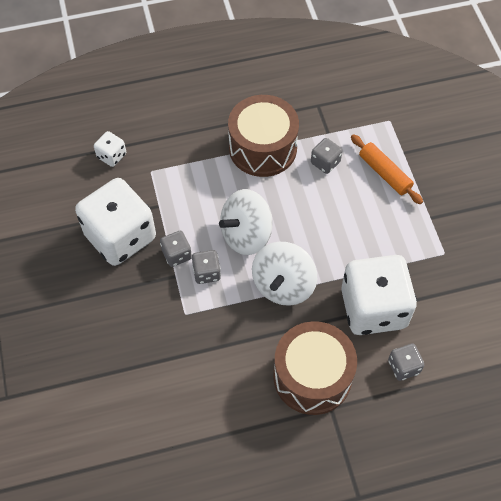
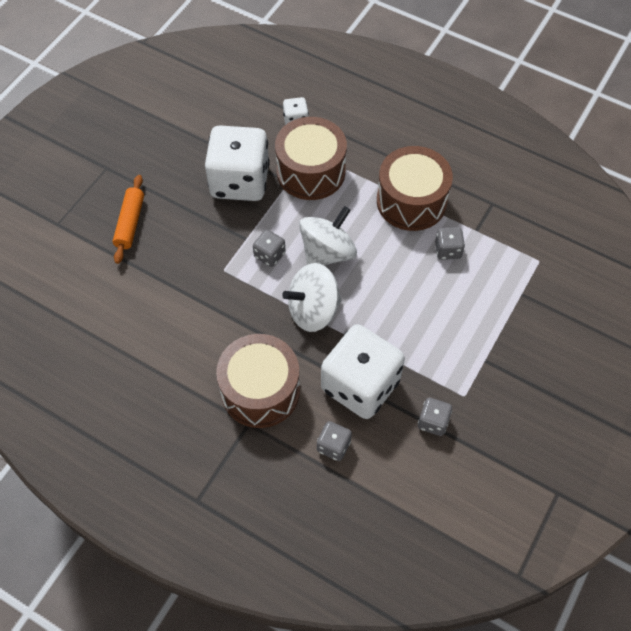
camera: 45 degrees right, 0 degrees up
(166, 185) = (311, 171): none -> brown drum
(177, 254) = (263, 225): grey dice -> grey dice (433, 422)
(246, 235) = (327, 252): white spinning top -> white spinning top turned 120 degrees clockwise
(384, 173) = (486, 297): orange rolling pin -> orange rolling pin (130, 223)

